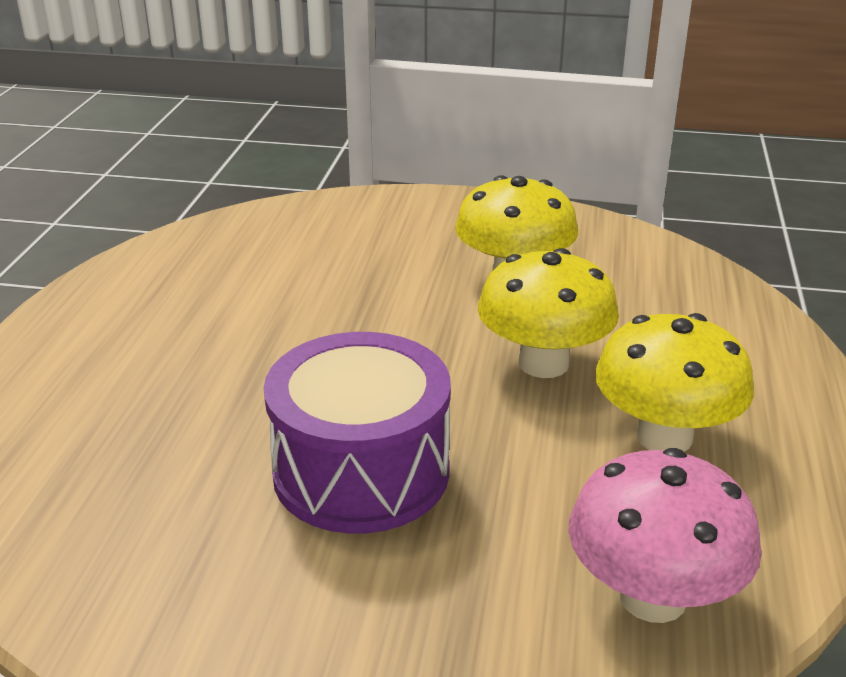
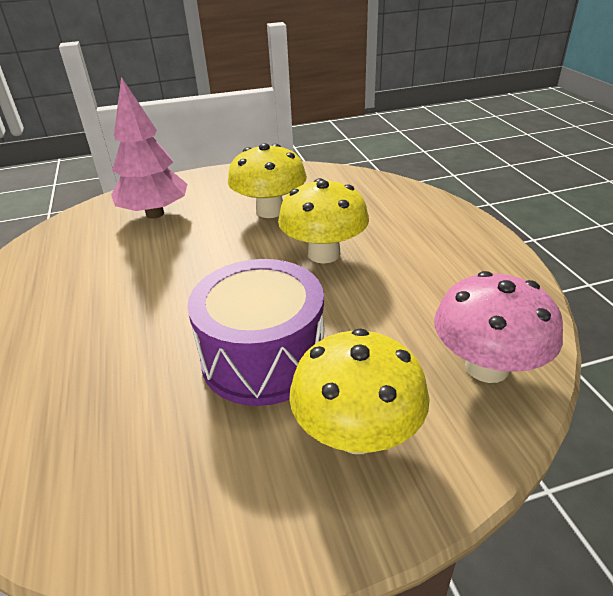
camera: 25 degrees left, 5 degrees up
(355, 238) = (155, 214): none -> pink tree
(664, 437) = (420, 273): yellow mushroom -> yellow mushroom (357, 434)

